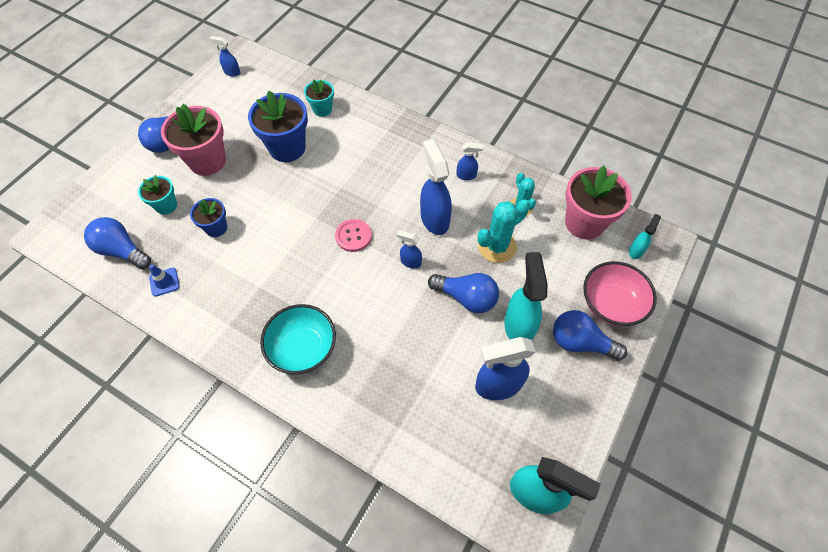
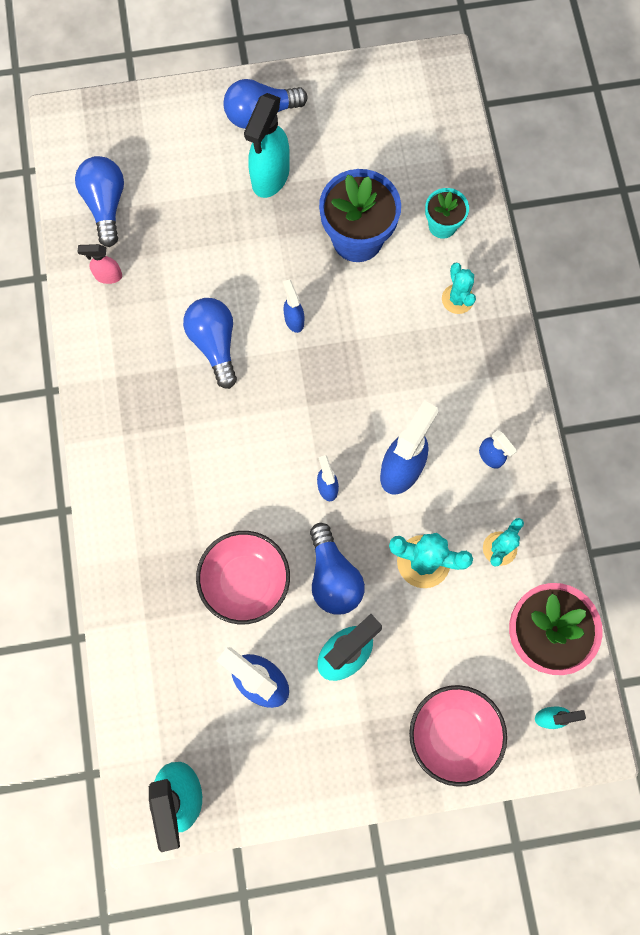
camera: 50 degrees right, 15 degrees up
(164, 282) = (108, 276): blue traffic cone -> pink spray bottle
(166, 205) = (185, 192): turquoise flower pot -> none
(207, 161) = (270, 177): pink flower pot -> turquoise spray bottle
(216, 228) = (203, 264): blue flower pot -> none
(232, 72) = (405, 83): blue spray bottle -> blue spray bottle (294, 320)
(303, 348) = (149, 465): turquoise bowl -> none
(353, 236) = (308, 404): pink button -> none
(367, 130) = (457, 299): none -> turquoise cactus
(427, 347) = (245, 581): none -> pink bowl
(580, 342) = (378, 731): blue light bulb -> blue light bulb (214, 343)

